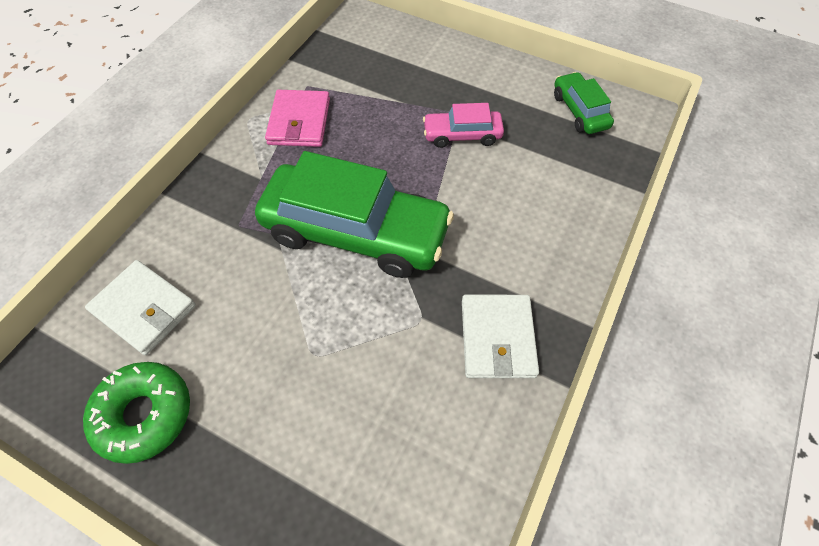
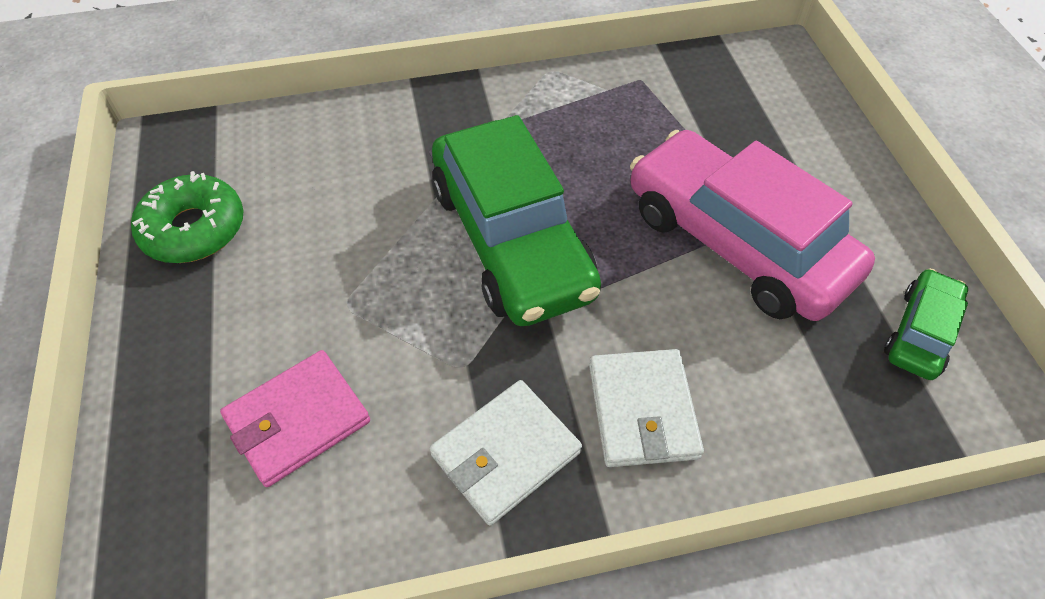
camera: 50 degrees right, 5 degrees down
(144, 309) = (288, 154): white wallet -> white wallet (642, 410)
(299, 122) = (591, 106): pink wallet -> pink wallet (298, 420)
(462, 135) = (736, 242): pink car -> pink car, size x2.09

